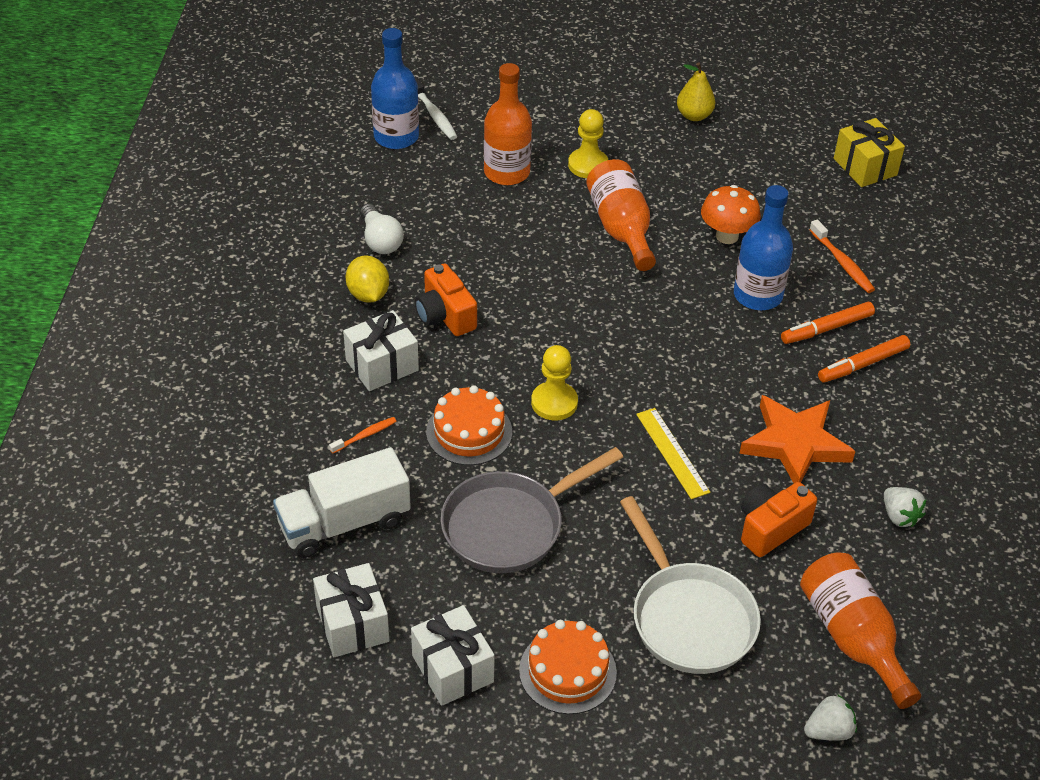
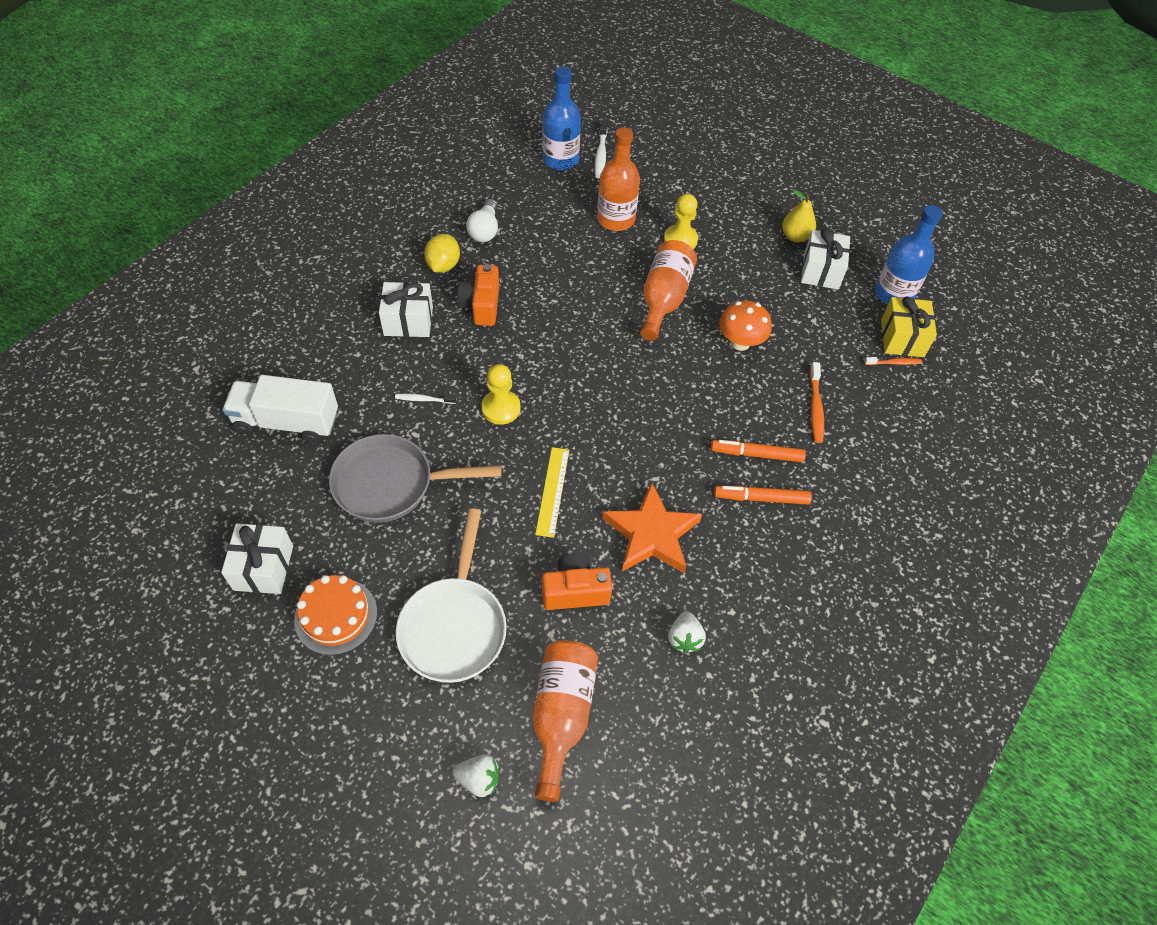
camera: 30 degrees right, 10 degrees up
(352, 624) = (229, 497): white gift -> white gift (821, 271)
(365, 435) = (354, 366): orange toothbrush -> orange toothbrush (894, 363)
(469, 432) = (424, 399): orange cake -> white toothbrush
(757, 295) = (724, 401): blue bottle -> blue bottle (894, 294)

